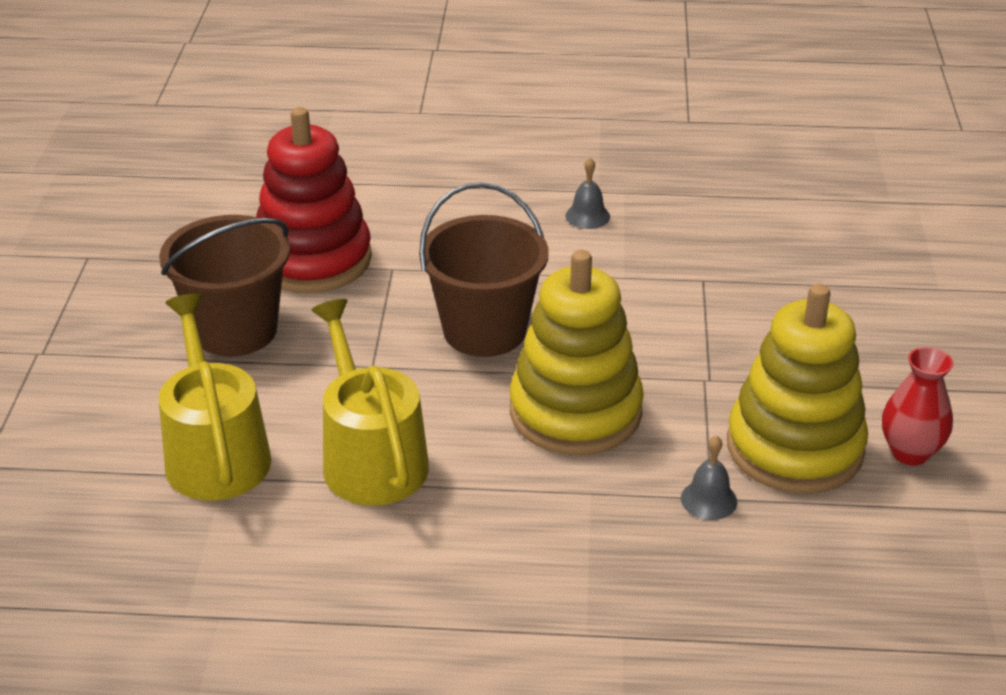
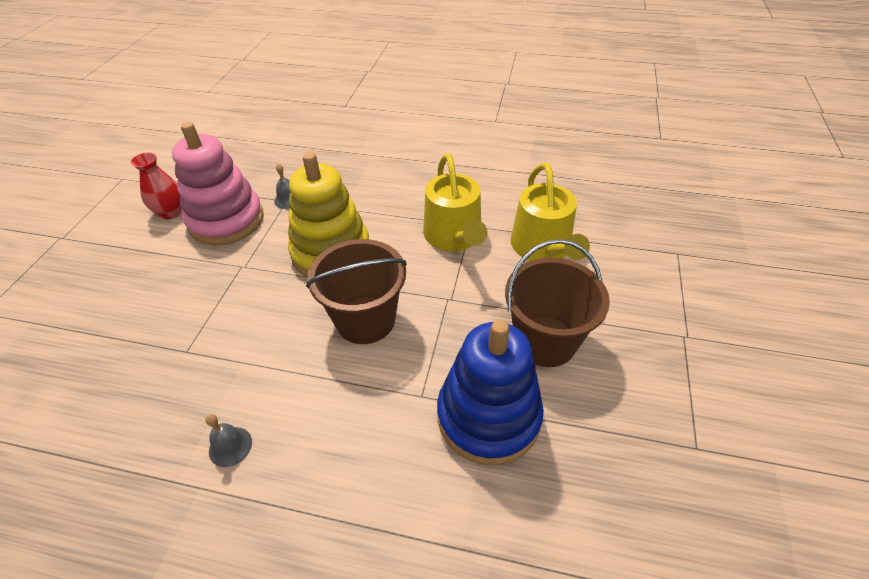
camera: 170 degrees left, 10 degrees up
(313, 259) = (488, 416): red stacking toy -> blue stacking toy
(794, 448) = (226, 220): yellow stacking toy -> pink stacking toy

